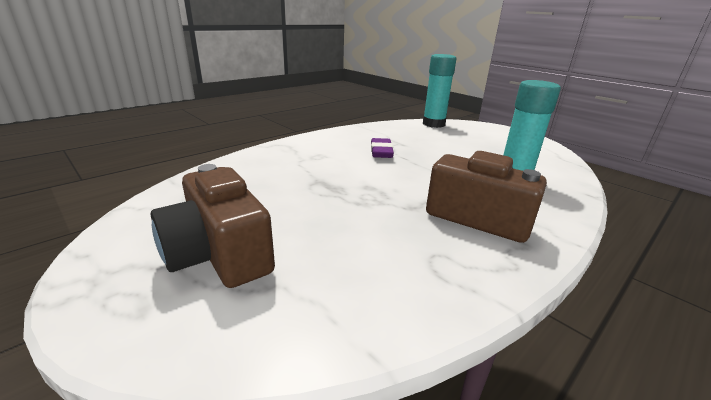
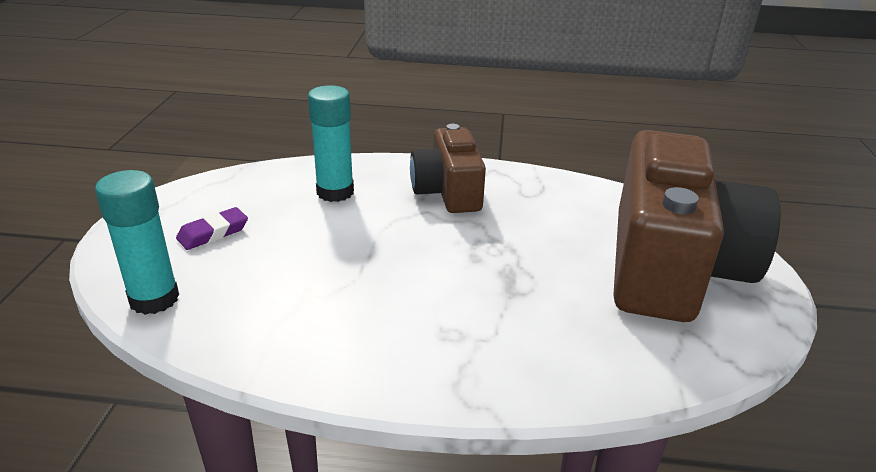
camera: 130 degrees left, 5 degrees up
(219, 254) = (671, 267): brown camera -> brown camera, size x1.79
(381, 151) = (365, 292): purple eraser -> purple eraser (213, 233)

